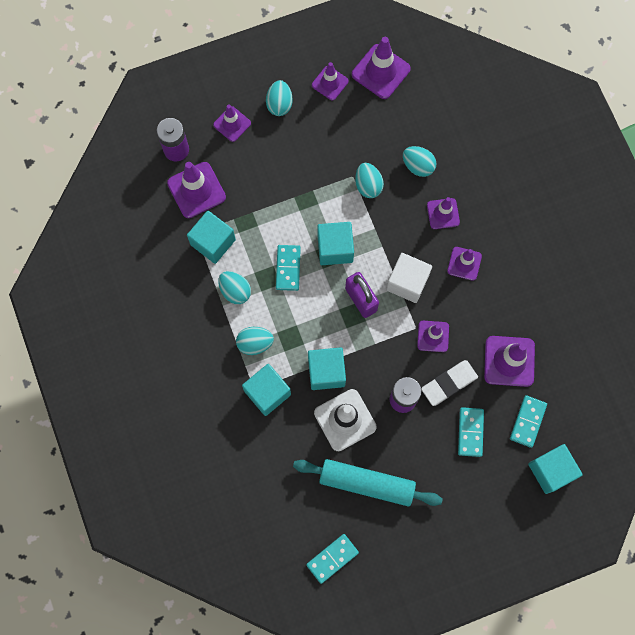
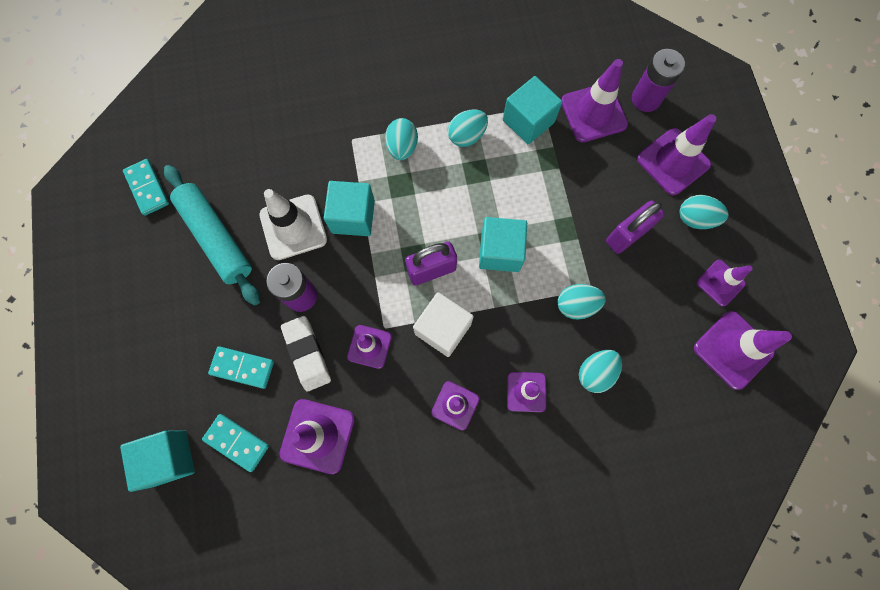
camera: 100 degrees right, 0 degrees up
(232, 124) = (673, 162): purple traffic cone -> purple traffic cone, size x1.60
(267, 393) = (344, 151): turquoise cube -> none
(288, 268) = (484, 195): turquoise domino -> none
(303, 154) = (627, 235): none -> purple padlock
(366, 483) = (216, 238): turquoise rolling pin -> turquoise rolling pin turned 60 degrees counterclockwise

